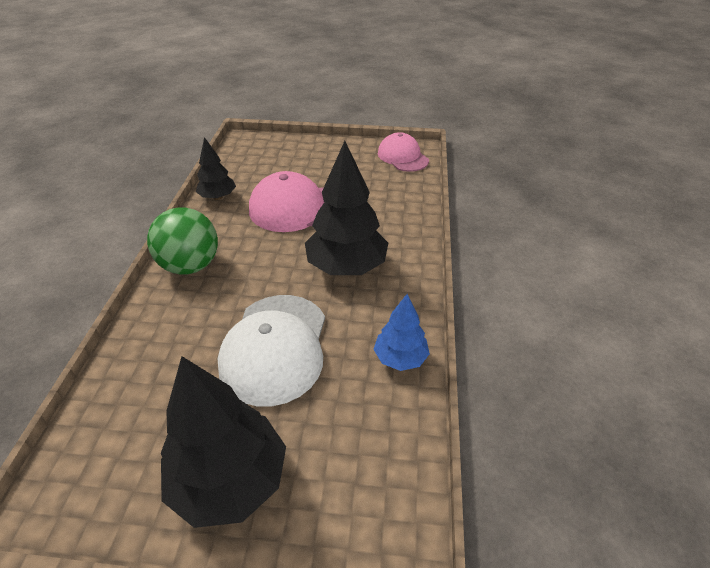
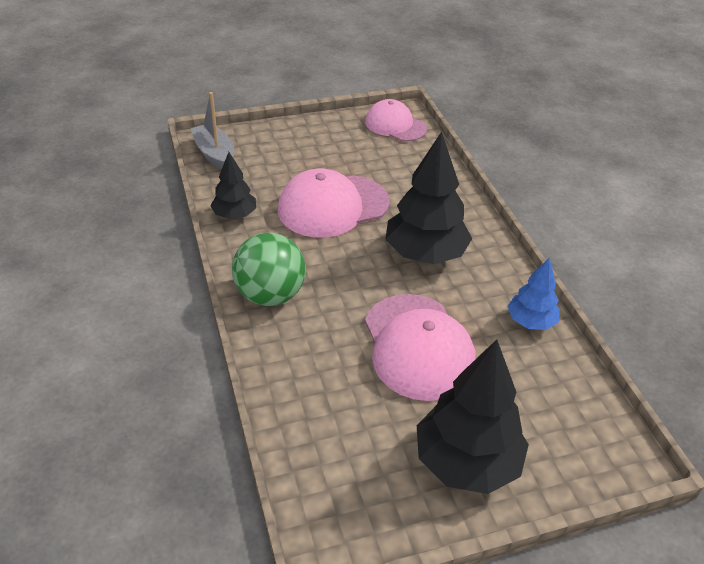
camera: 25 degrees left, 0 degrees up
(242, 150) = (215, 154): none -> grey boat
(275, 348) = (418, 346): white cap -> pink cap

